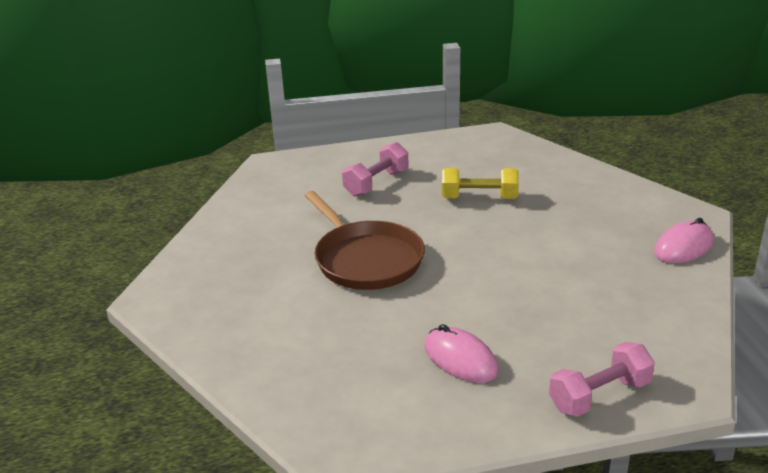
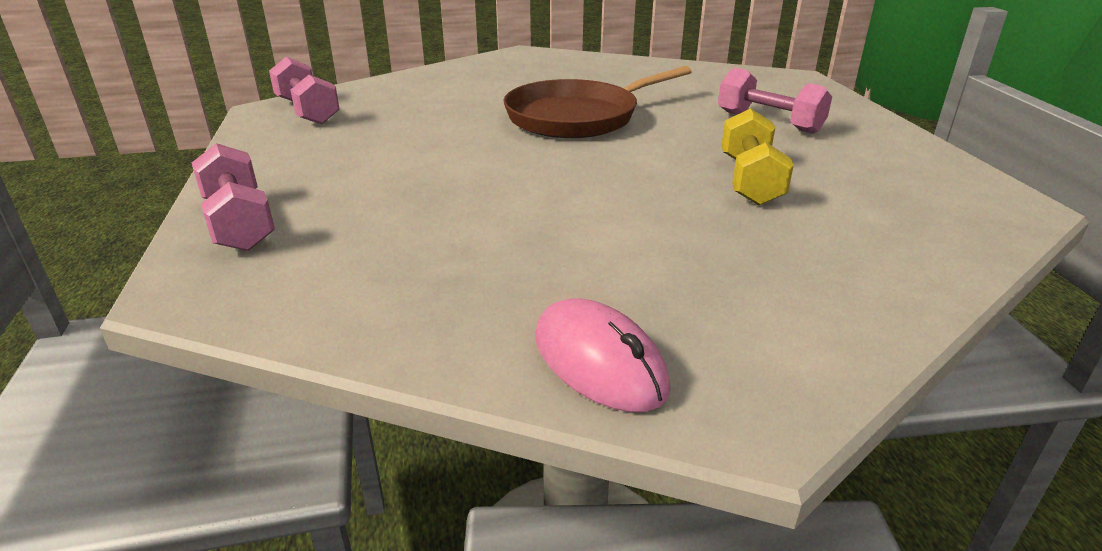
camera: 90 degrees right, 0 degrees up
(349, 423) = (307, 111): none -> pink dumbbell
(460, 359) = (365, 154): pink mouse -> none

